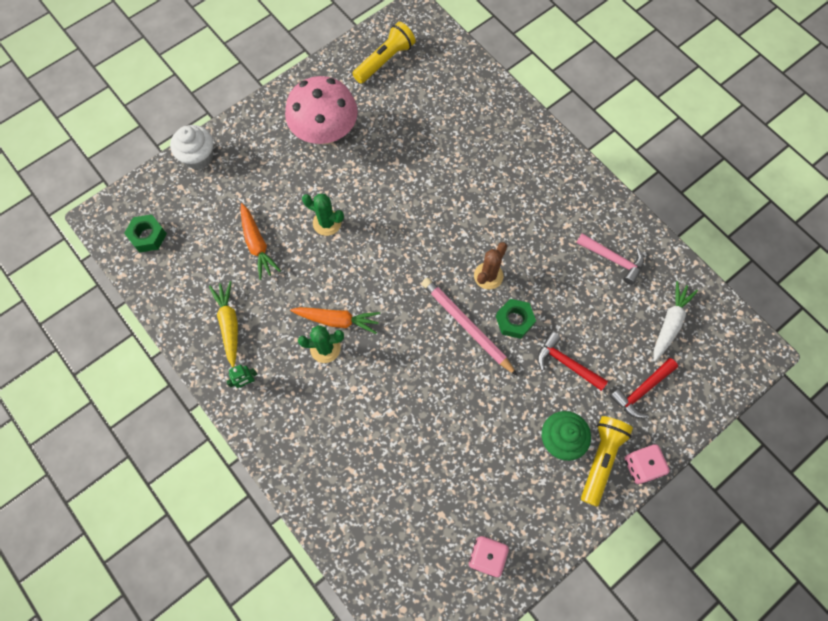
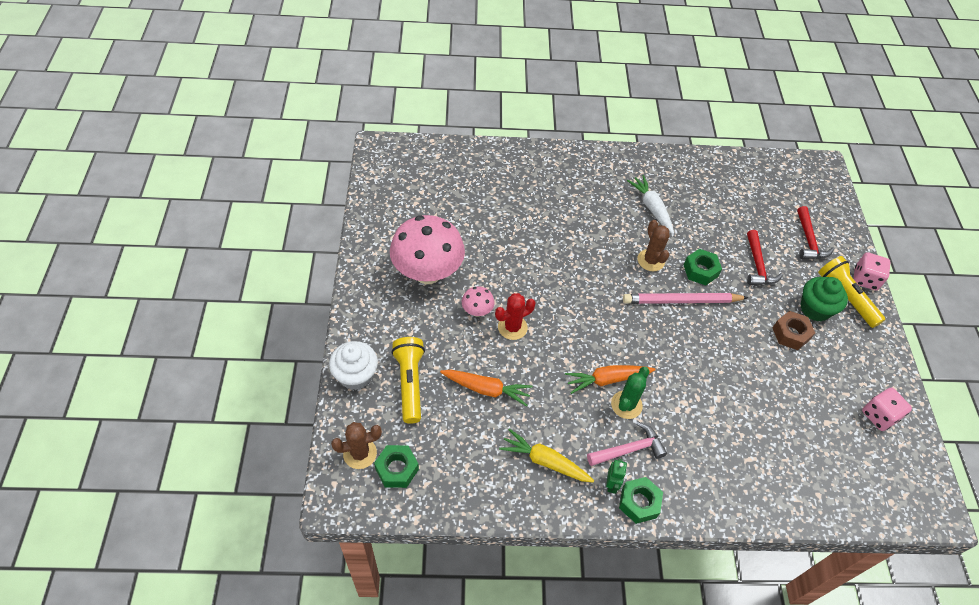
camera: 55 degrees left, 15 degrees down
(142, 206) = (360, 453): none -> brown cactus
(246, 411) = (639, 503): none -> green nut
(320, 189) = (477, 311): none -> pink mushroom
(327, 223) = (512, 327): green cactus -> red cactus
(337, 320) = (607, 380): orange carrot -> orange carrot turned 150 degrees counterclockwise
(385, 60) = (402, 193): yellow flashlight -> yellow flashlight (410, 383)
(512, 434) = (790, 334): none -> brown nut
(566, 363) = (757, 265): red hammer -> red hammer turned 75 degrees counterclockwise
(613, 259) = (697, 186): pink hammer -> pink hammer (629, 449)
(669, 324) = (769, 193): white carrot -> white carrot (651, 208)

